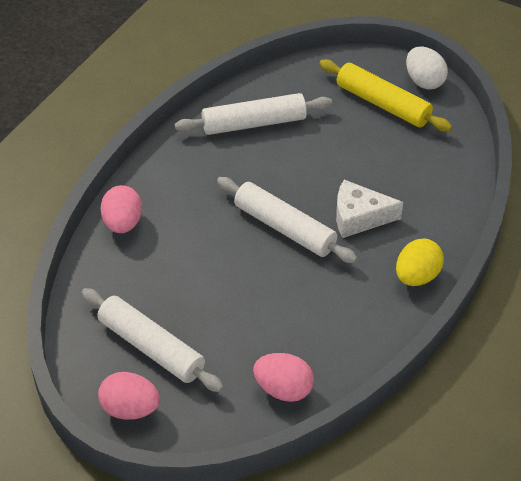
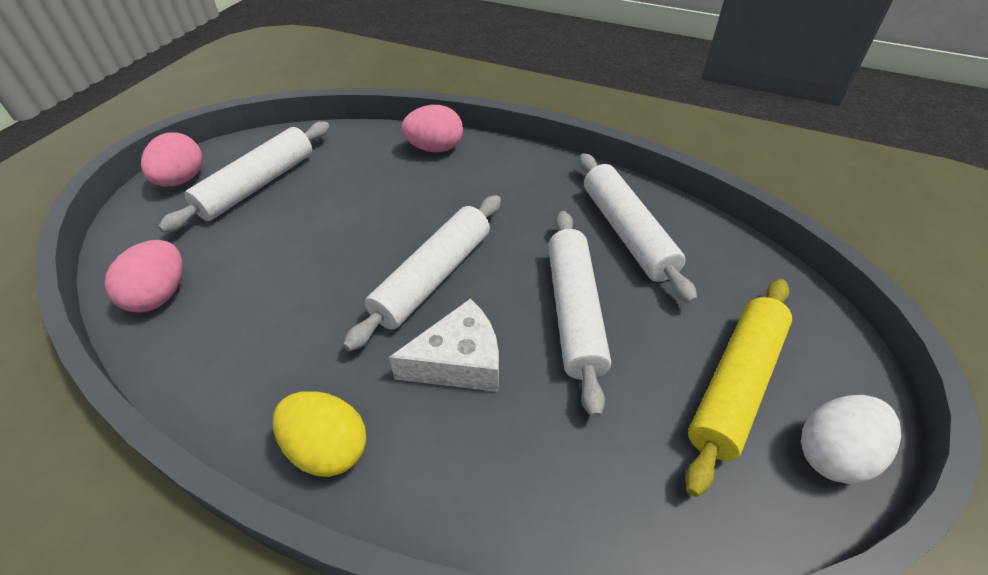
camera: 85 degrees right, 0 degrees up
(324, 160) = (574, 312): none -> white rolling pin
(359, 217) = (459, 361): white cheese -> white cheese turned 75 degrees clockwise

